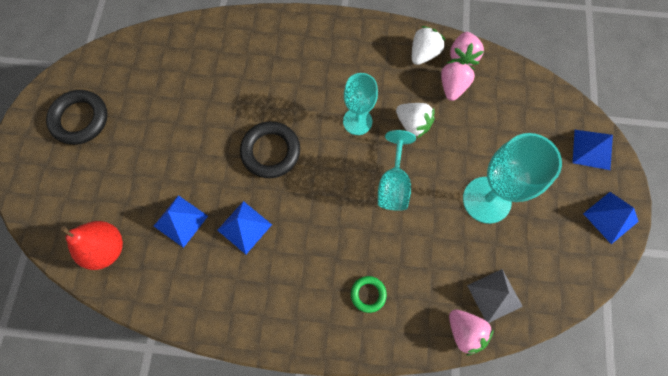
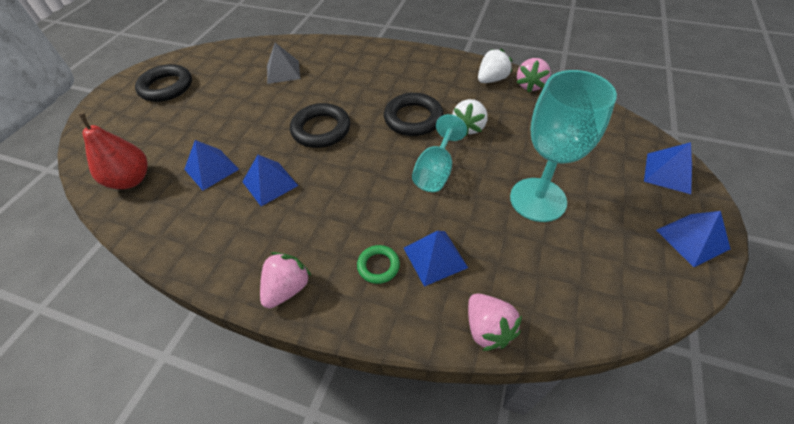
camera: 15 degrees right, 20 degrees down
(357, 121) = (413, 118): turquoise goblet -> black ring
(412, 276) = (435, 257): none -> blue pyramid
(413, 124) = (469, 127): white strawberry -> white strawberry turned 60 degrees clockwise
(452, 86) = (516, 105): pink strawberry -> pink strawberry (287, 288)
(494, 295) = (533, 295): grey pyramid -> grey pyramid (283, 72)

